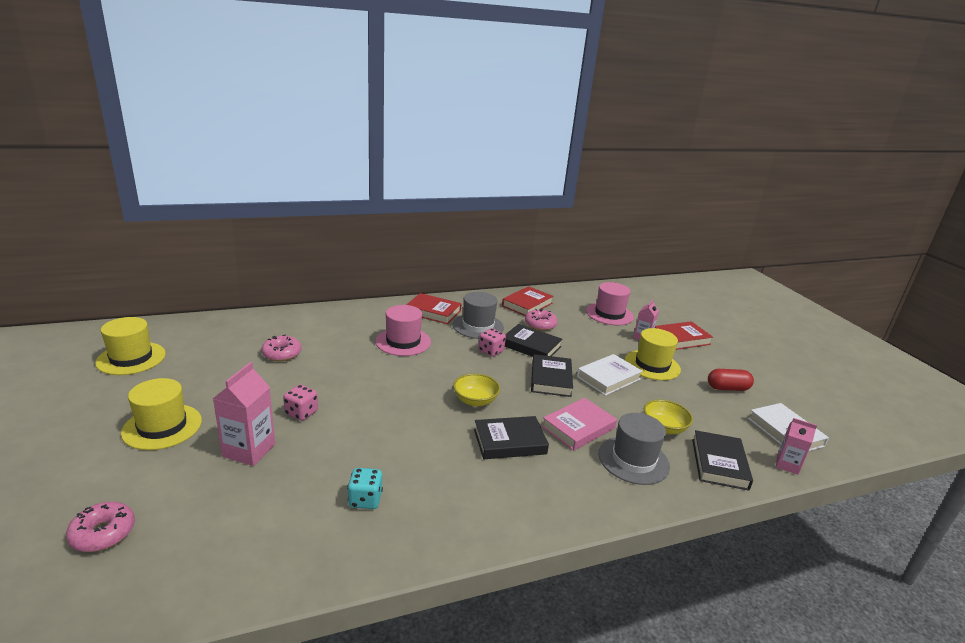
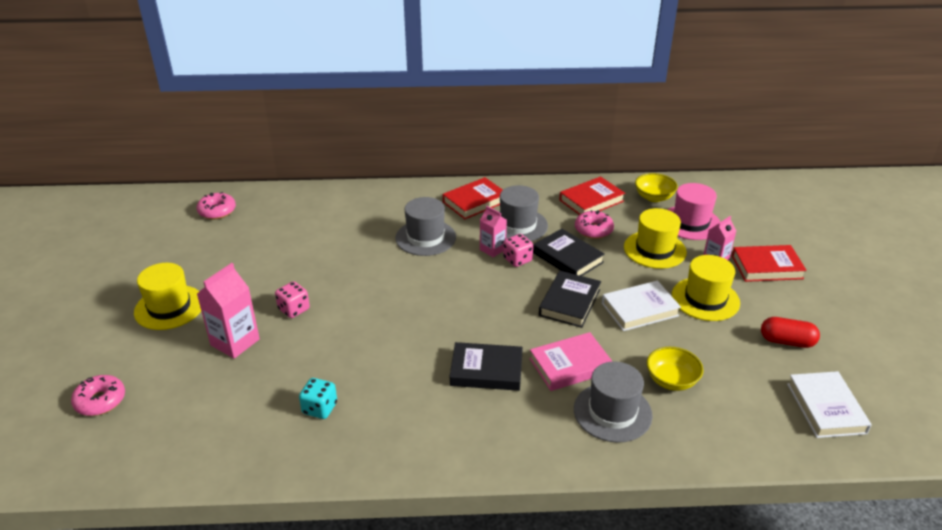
camera: 20 degrees right, 10 degrees up
(131, 358) = (161, 231): yellow hat -> yellow hat (654, 249)
(282, 354) = (297, 240): pink donut -> pink donut (217, 211)
(403, 342) = (425, 238): pink hat -> grey hat
(433, 312) = (475, 202): red book -> red book turned 75 degrees counterclockwise
(475, 401) = (472, 318): yellow bowl -> yellow bowl (654, 197)
(719, 463) = (713, 433): black book -> none
(787, 465) = (799, 448): pink carton -> pink carton (492, 249)

